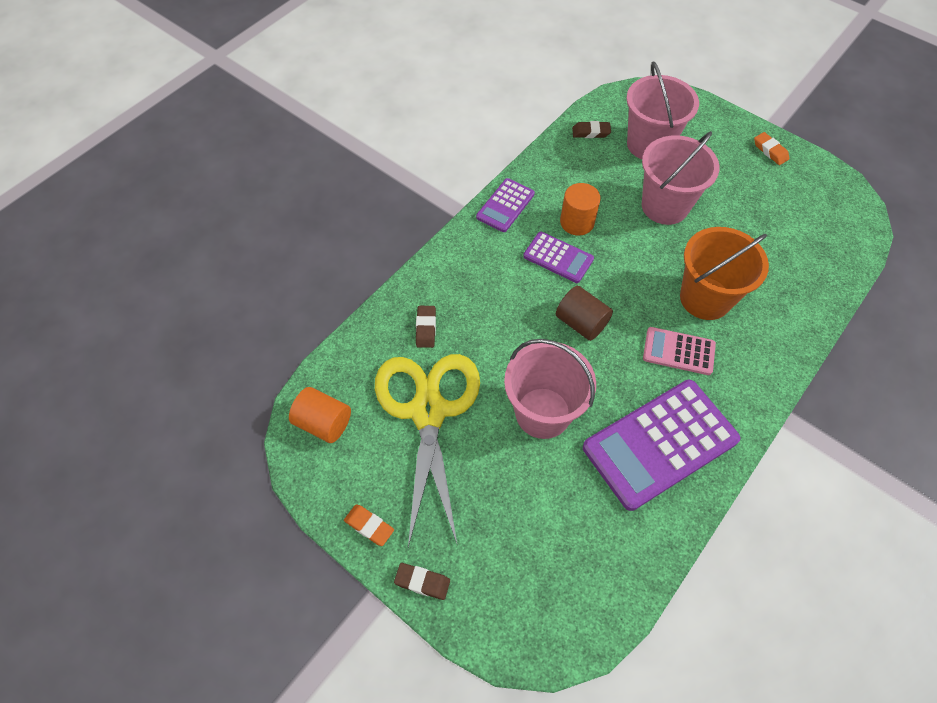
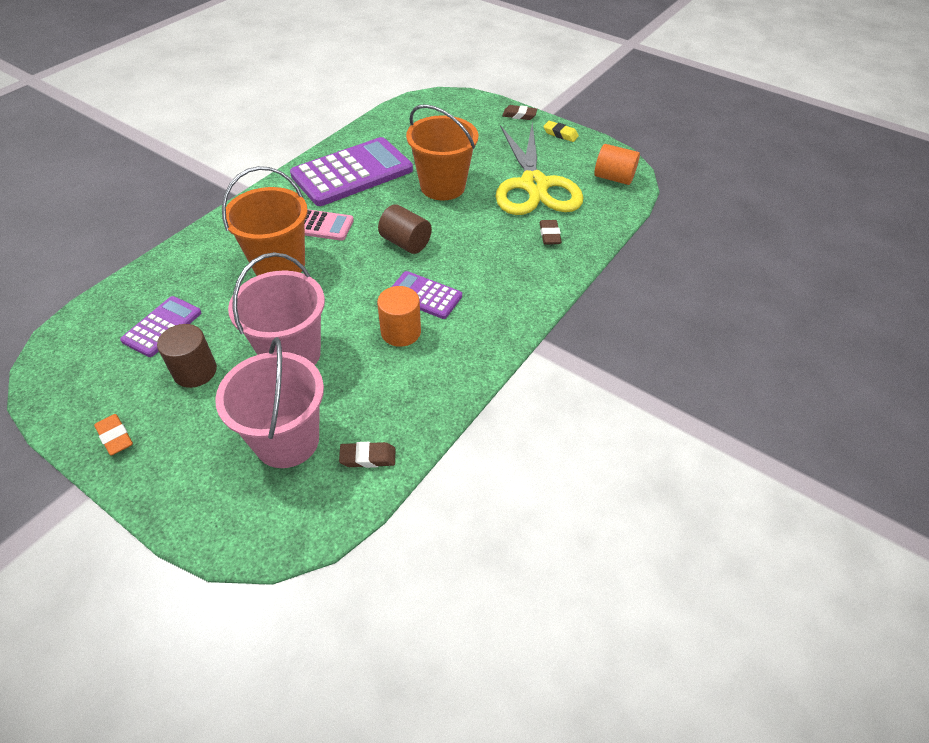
camera: 175 degrees right, 10 degrees down
(369, 526) = (560, 134): orange eraser -> yellow eraser
(505, 205) = (485, 348): purple calculator -> purple calculator (162, 327)
(543, 413) = (442, 186): pink bucket -> orange bucket
(737, 195) = (195, 371): none -> brown cylinder

